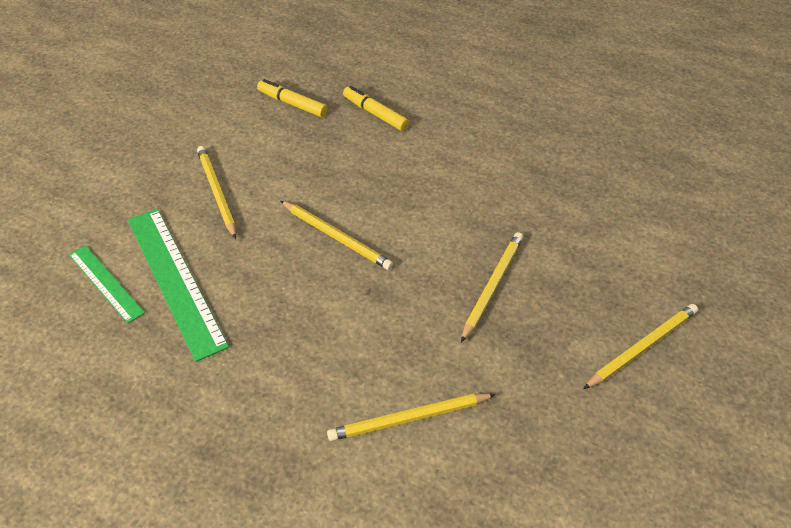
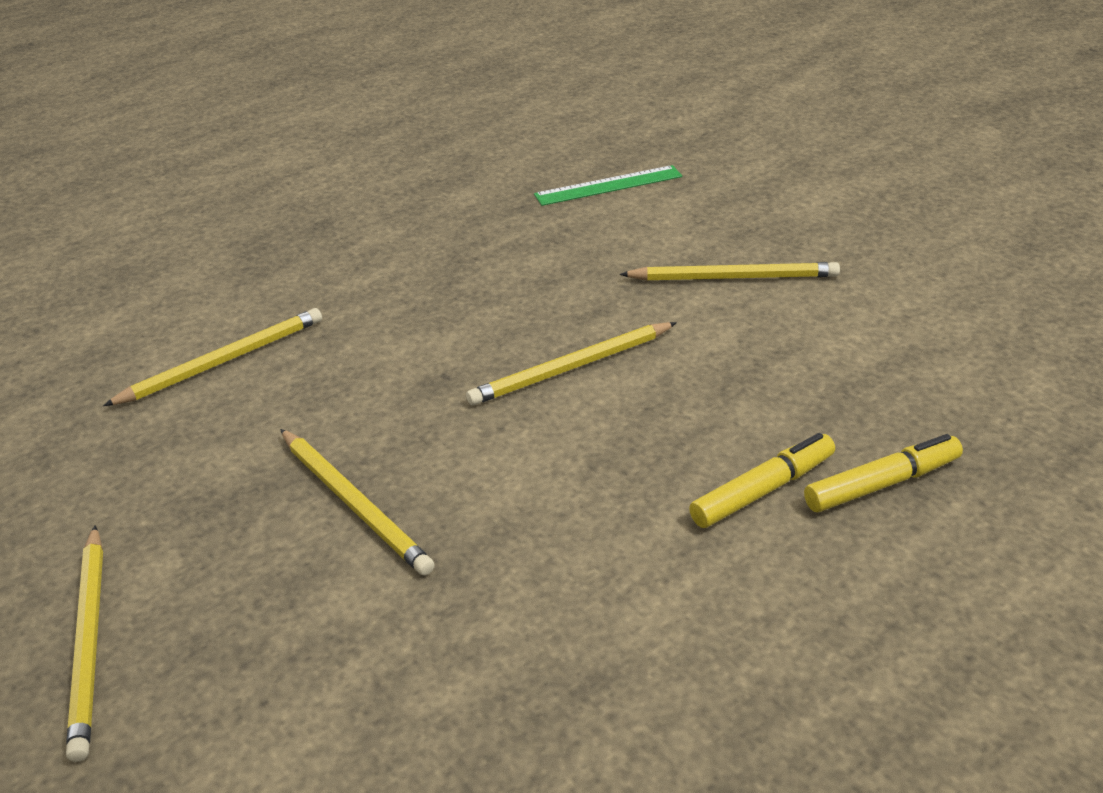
camera: 115 degrees right, 10 degrees down
(174, 280) = (580, 229): green ruler -> none
(292, 104) = (945, 385): yellow marker -> yellow marker (762, 490)
(409, 419) = (222, 361): yellow pencil -> yellow pencil turned 45 degrees clockwise

